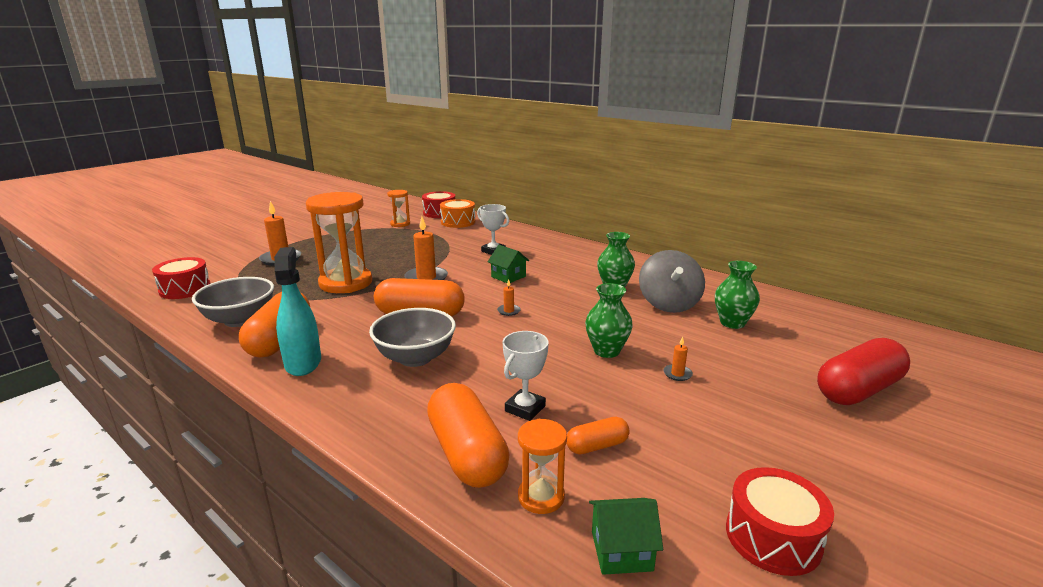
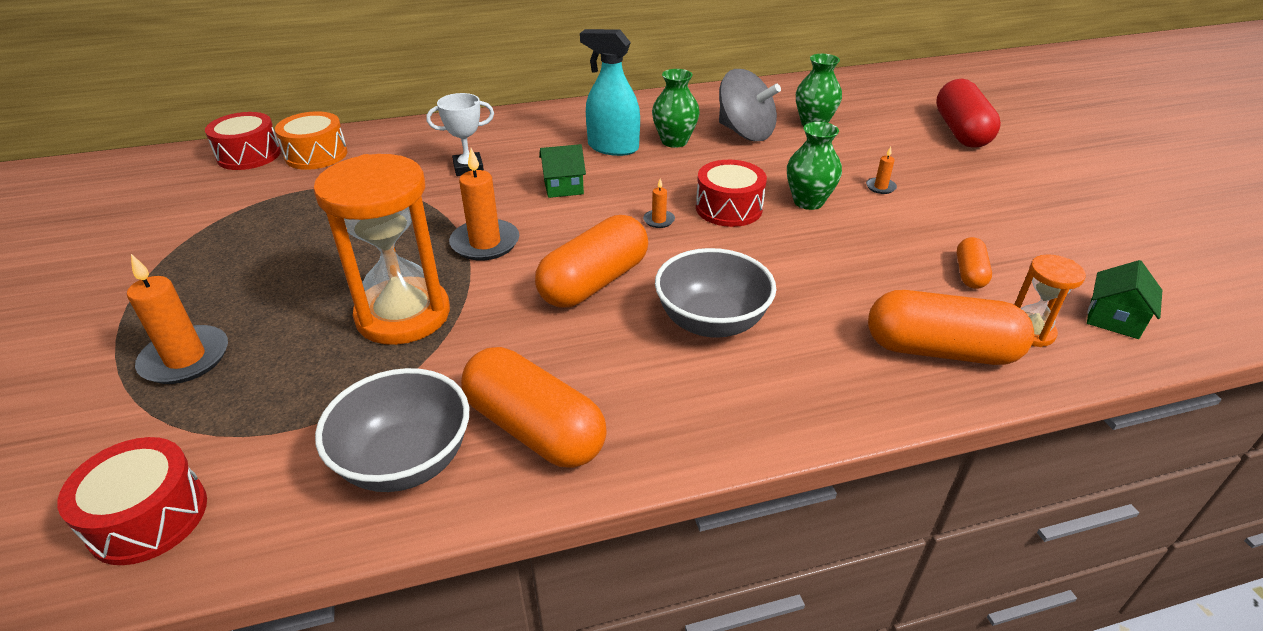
camera: 55 degrees left, 15 degrees up
(303, 363) = (636, 421): turquoise spray bottle -> turquoise spray bottle (613, 147)
(400, 224) = (233, 199): orange hourglass -> none
(525, 408) = (881, 287): white trophy -> none
(773, 537) = (1119, 249): red drum -> red drum (729, 208)

